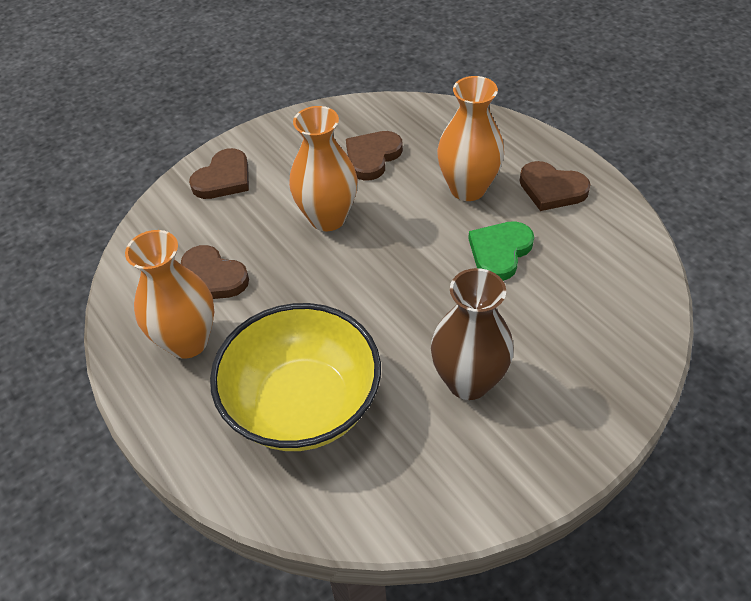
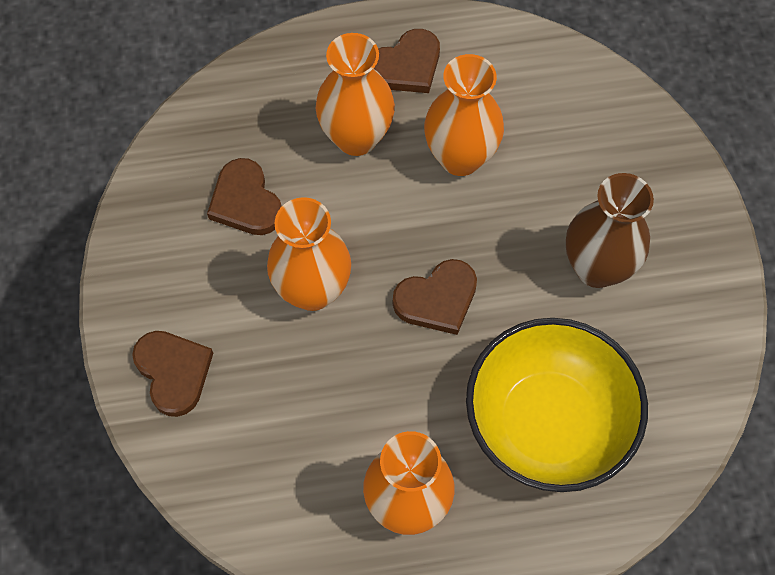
camera: 65 degrees left, 15 degrees up
(212, 278) = (329, 445): brown heart -> brown heart (437, 299)
(500, 252) = (460, 157): green heart -> orange vase

